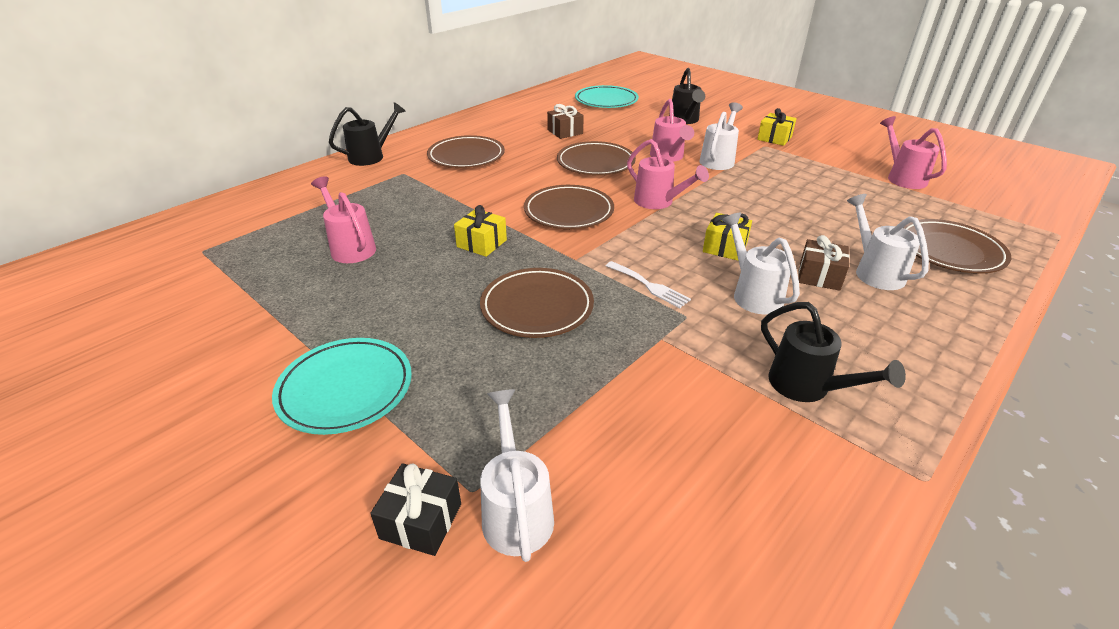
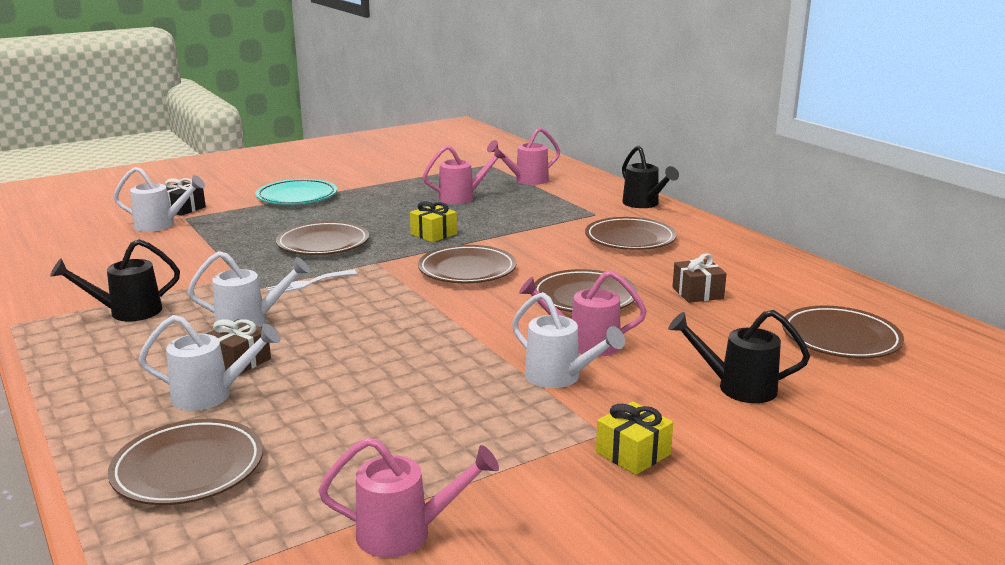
camera: 105 degrees right, 15 degrees down
(606, 101) = (840, 338): turquoise plate -> brown plate
(658, 202) = (457, 314): pink watering can -> pink watering can (526, 180)
(725, 247) = (335, 328): yellow gift -> none

